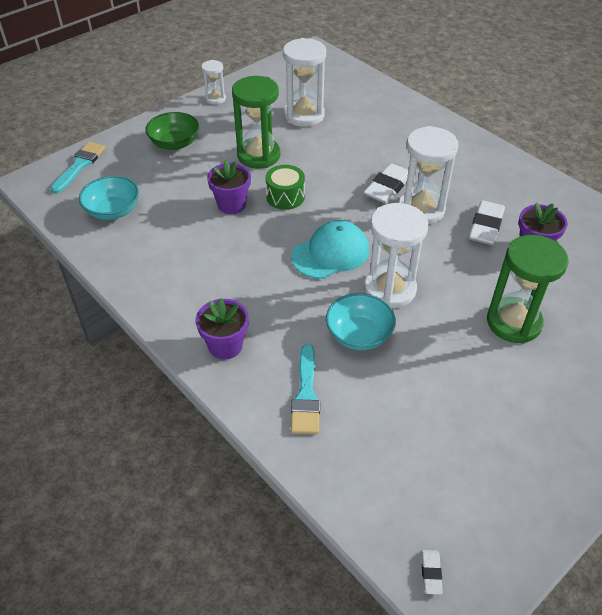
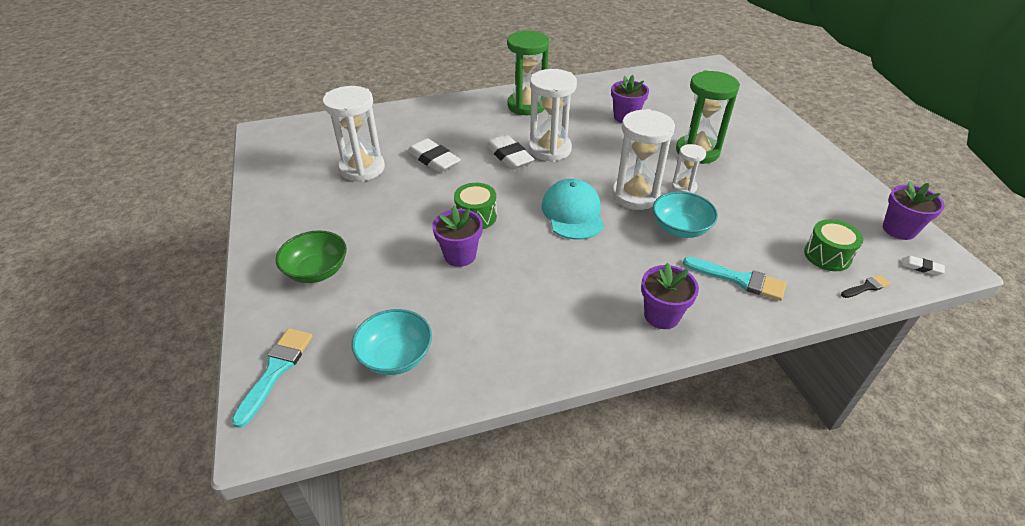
camera: 65 degrees left, 5 degrees down
(80, 165) = (276, 370): turquoise brush -> turquoise brush turned 60 degrees clockwise
(215, 99) = (267, 218): white hourglass -> white hourglass (684, 187)
(258, 155) = (397, 215): green hourglass -> green hourglass (526, 106)
(358, 512) = (866, 287): none -> black brush
(393, 470) = (827, 255): none -> green drum
(485, 226) = (590, 128): white eraser -> white eraser (434, 159)
(497, 547) = (899, 229): none -> purple flower pot

